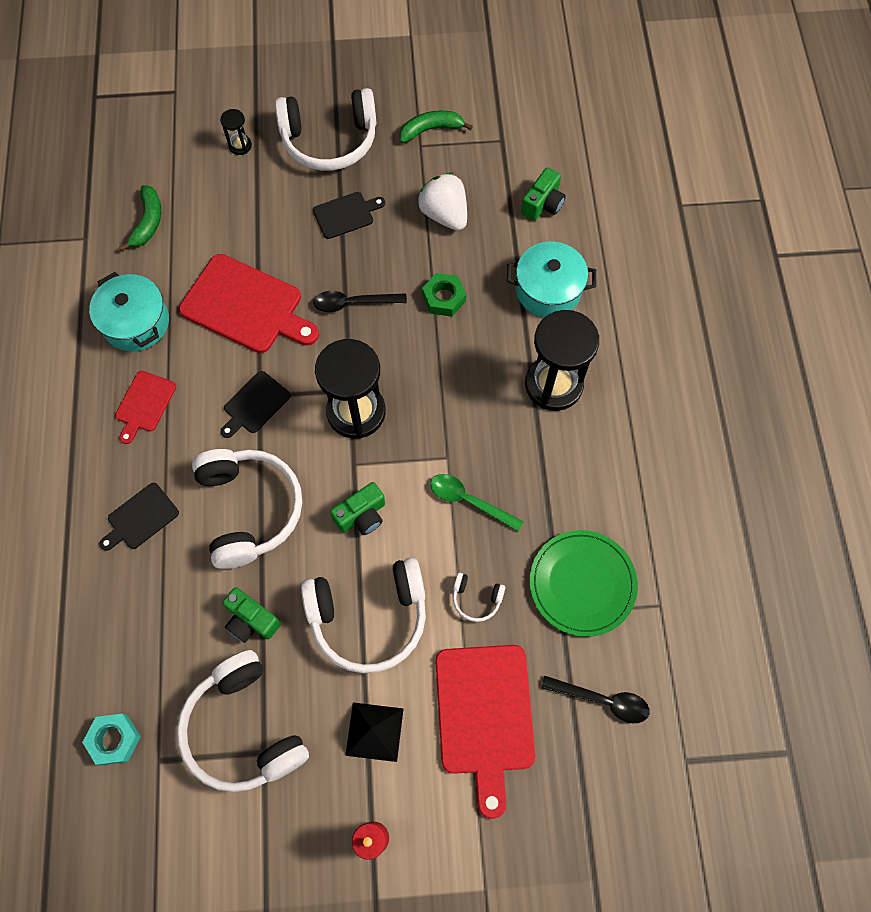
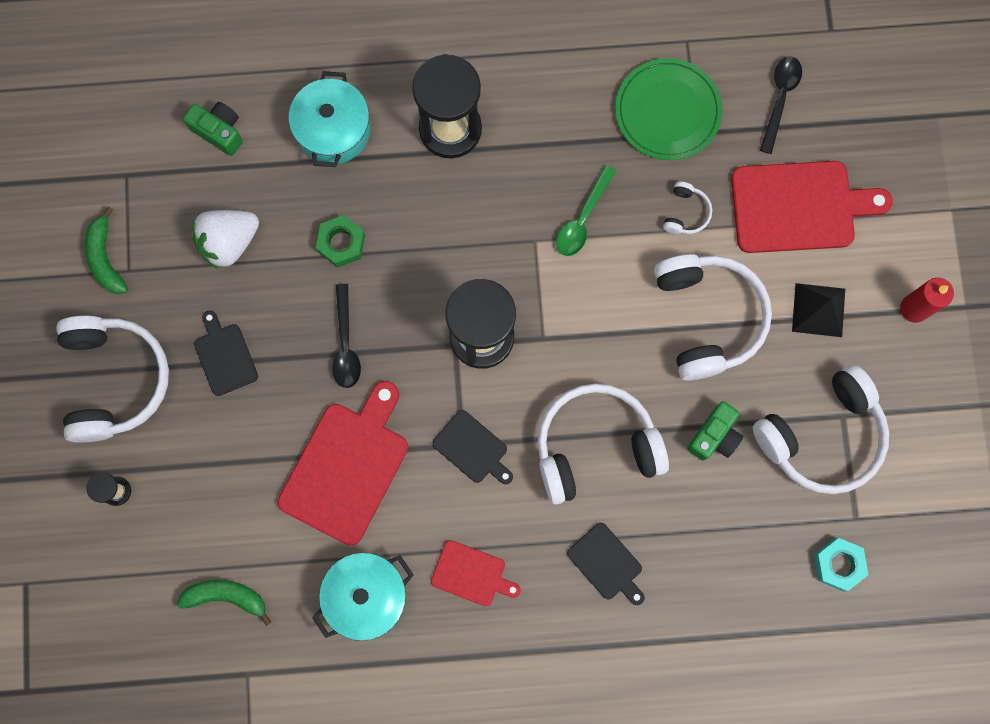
camera: 90 degrees left, 10 degrees up
(362, 515) = (600, 328): green camera -> none

